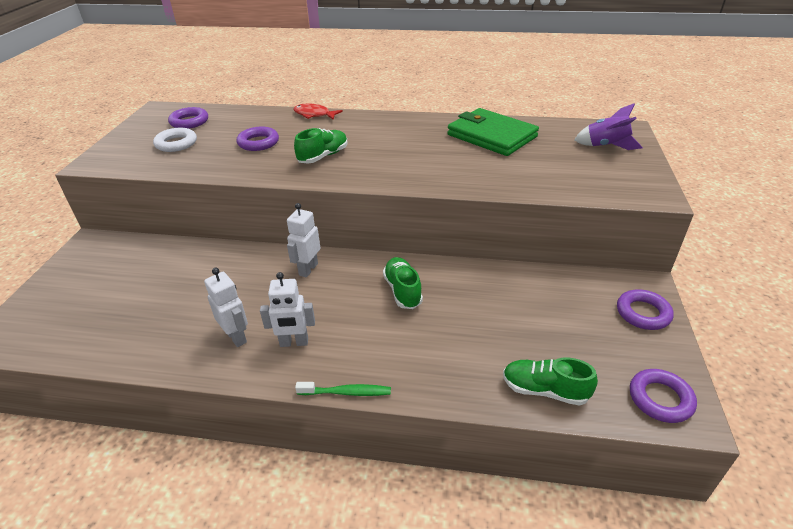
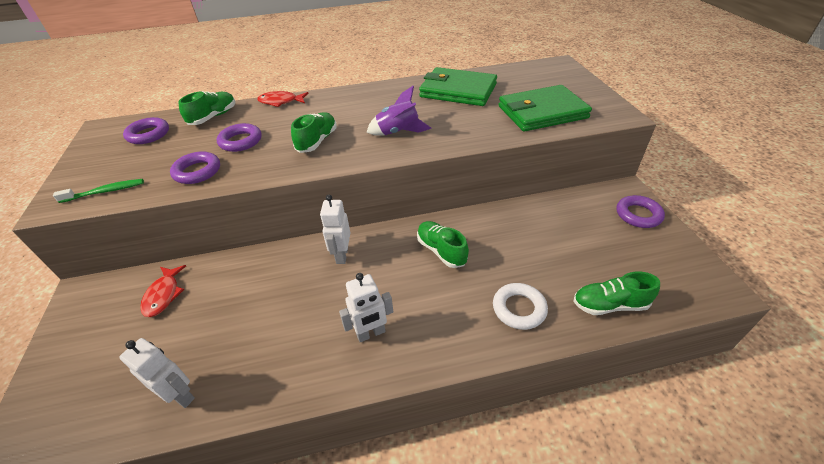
camera: 20 degrees left, 5 degrees up
(147, 261) = (163, 295): none -> red fish
(176, 144) = (148, 161): white ring -> white ring (519, 309)
(236, 337) = (309, 347): white robot -> white robot (180, 395)
(249, 117) = (213, 117): none -> green shoe
(346, 392) = (450, 366): green toothbrush -> green toothbrush (105, 192)
(566, 174) = (542, 112): none -> green wallet
(606, 146) = (554, 81): purple rocket -> purple rocket (398, 132)
(660, 399) = (694, 283): purple ring -> purple ring (197, 171)

